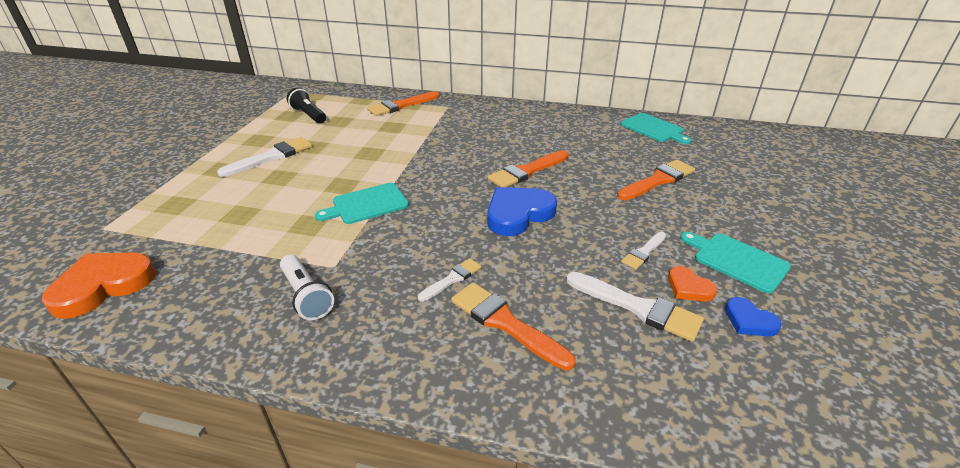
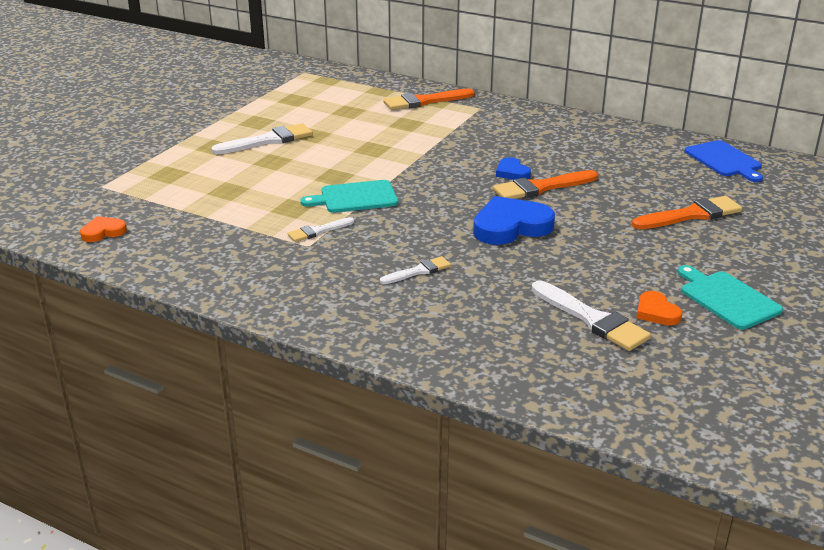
camera: 15 degrees right, 5 degrees down
(103, 286) = (103, 232): orange heart -> orange heart, size x0.52
(306, 296) = (278, 264): white flashlight -> none
(308, 115) = (316, 101): black flashlight -> none
(505, 323) = (455, 311): orange brush -> none
(644, 252) = (628, 277): white brush -> white brush (318, 231)
(653, 129) = (724, 160): turquoise cutting board -> blue cutting board
(749, 321) = (700, 346): blue heart -> blue heart (512, 172)

